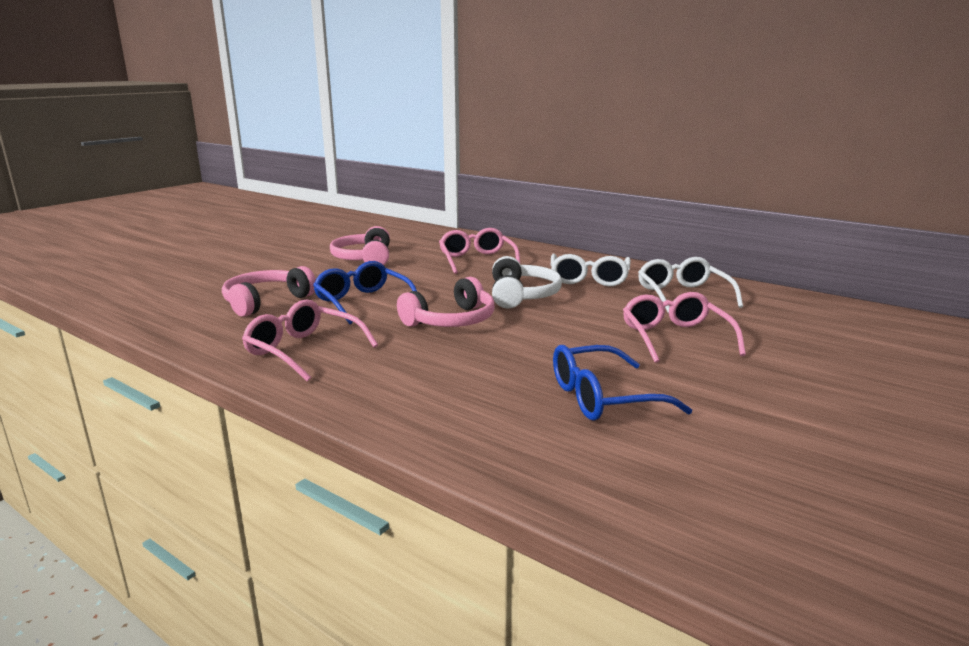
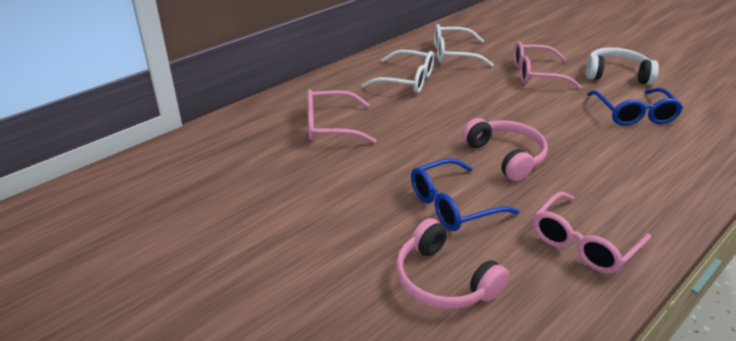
camera: 80 degrees left, 15 degrees up
(364, 259) = (291, 202): pink headphones -> none
(522, 295) = (444, 116): white headphones -> white headphones (616, 75)

